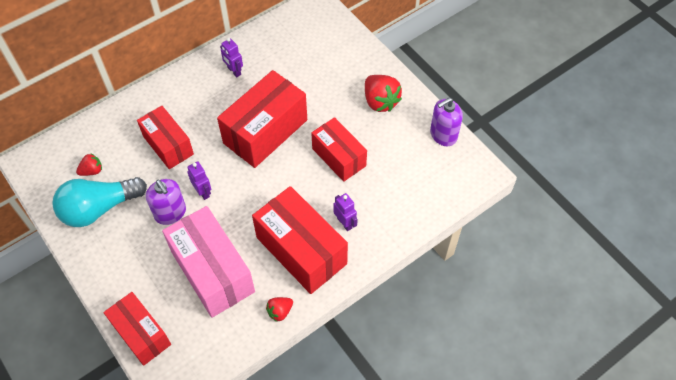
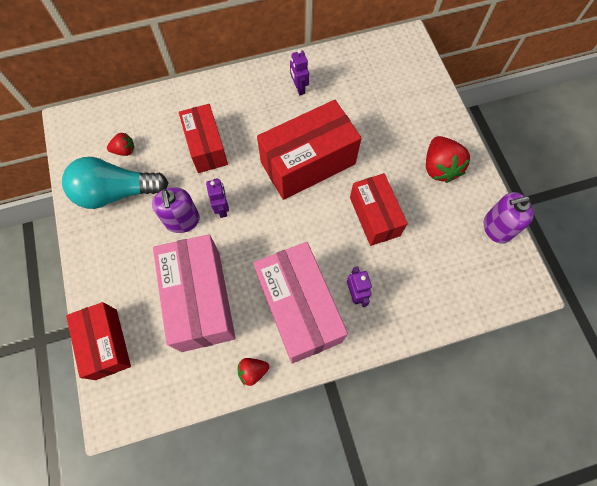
camera: 20 degrees right, 10 degrees up
(301, 250) = (299, 309): red box -> pink box

